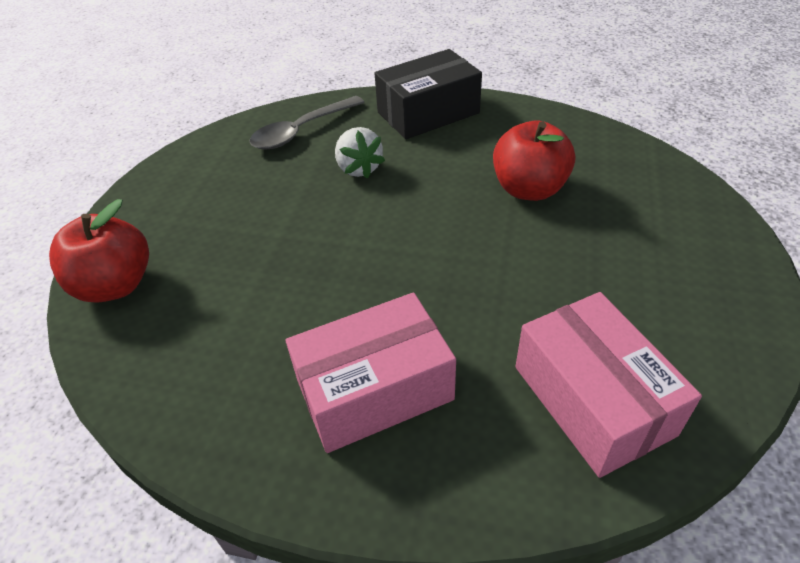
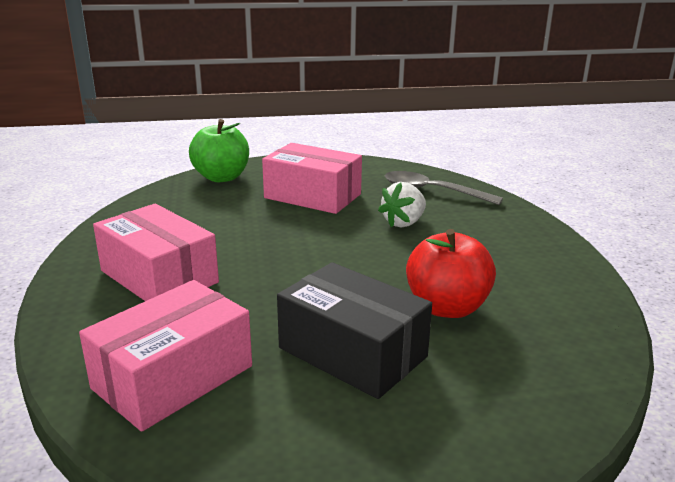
camera: 65 degrees right, 20 degrees down
(115, 285) = (221, 177): red apple -> green apple
(245, 215) = (312, 196): none -> pink box
(428, 113) = (521, 236): black box -> black box (352, 352)

